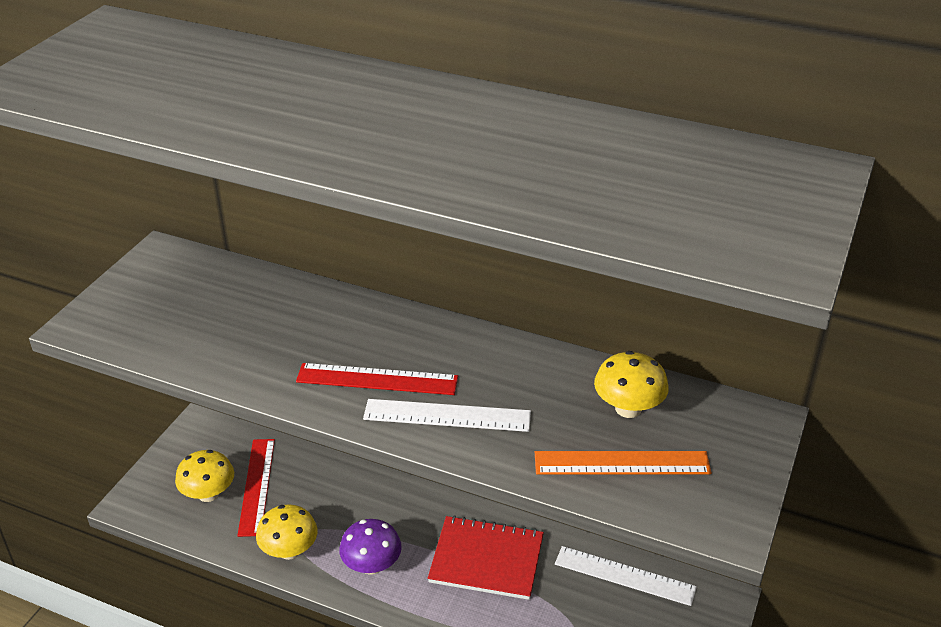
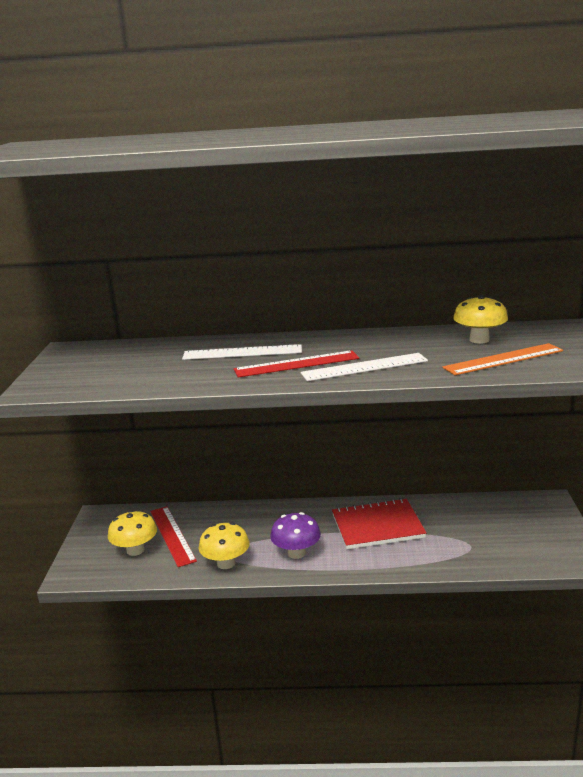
camera: 20 degrees left, 15 degrees down
(624, 575) = (477, 507): white ruler -> white ruler (242, 352)

